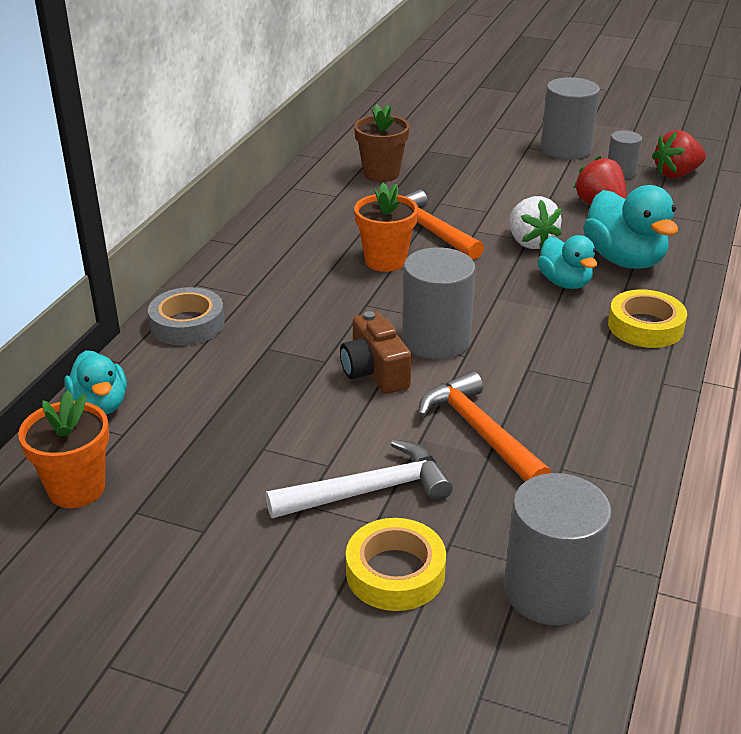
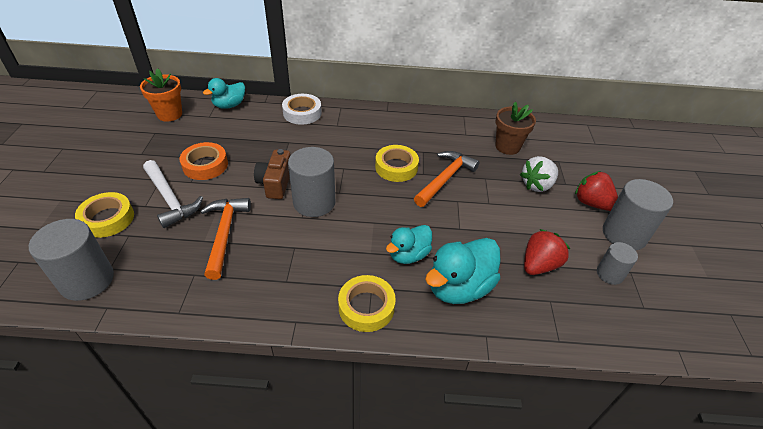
camera: 70 degrees right, 10 degrees up
(187, 324) = (302, 113): grey tape -> white tape
(287, 445) = (205, 165): none -> orange tape
(374, 372) = (275, 183): brown camera -> brown camera turned 45 degrees counterclockwise
(385, 261) = (396, 167): orange flower pot -> yellow tape
(480, 432) = (224, 234): orange hammer -> orange hammer turned 45 degrees counterclockwise
(530, 242) = (456, 230): white strawberry -> white strawberry (537, 185)
(676, 174) = (638, 315): red strawberry -> red strawberry (591, 203)

